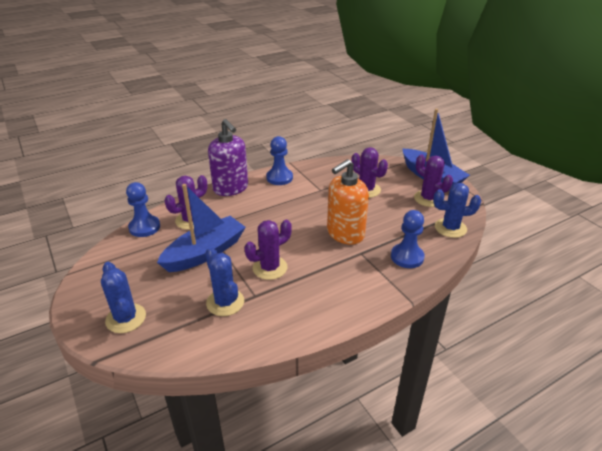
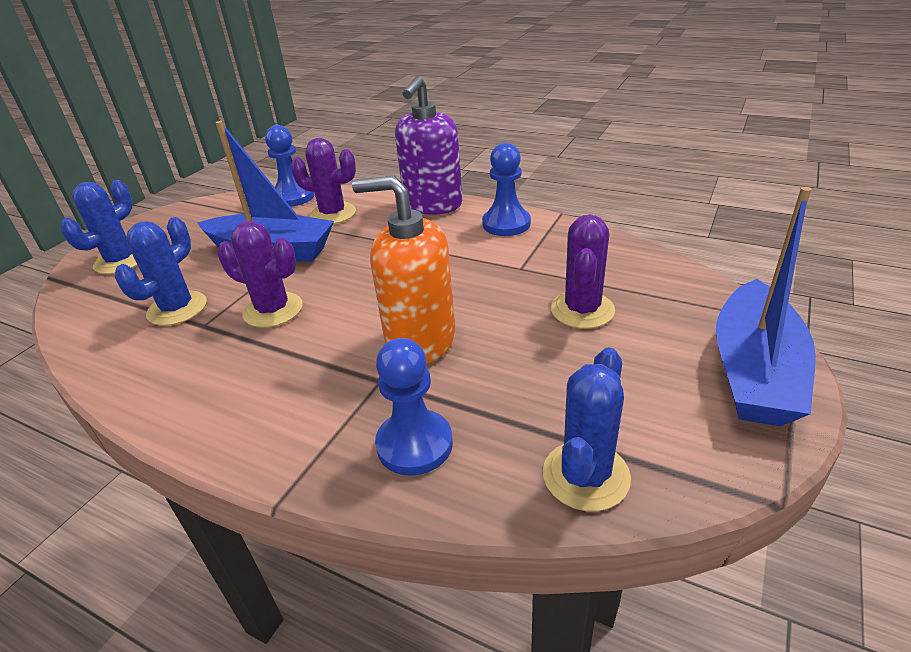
camera: 60 degrees right, 0 degrees up
(428, 199) = (659, 398): purple cactus -> none
(450, 228) = (586, 476): blue cactus -> blue cactus turned 60 degrees clockwise

